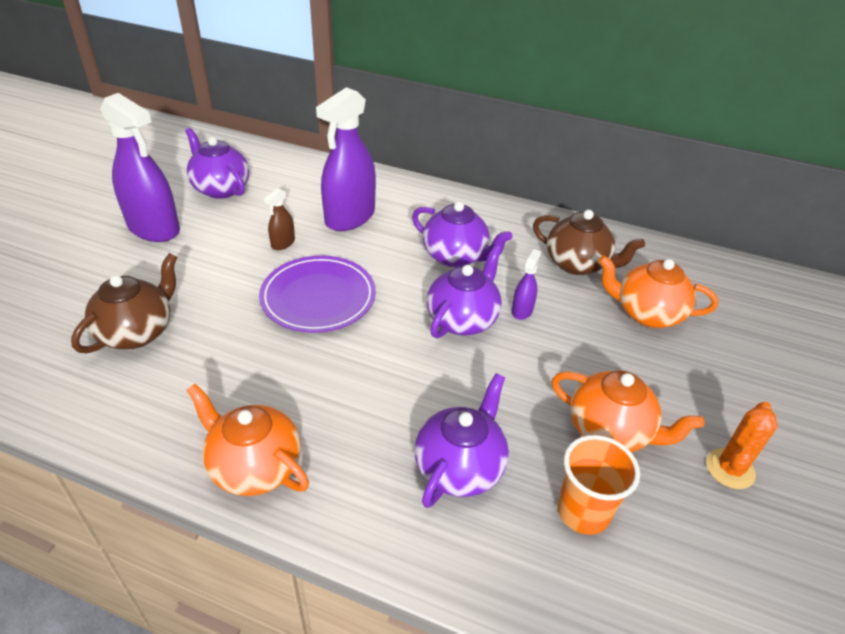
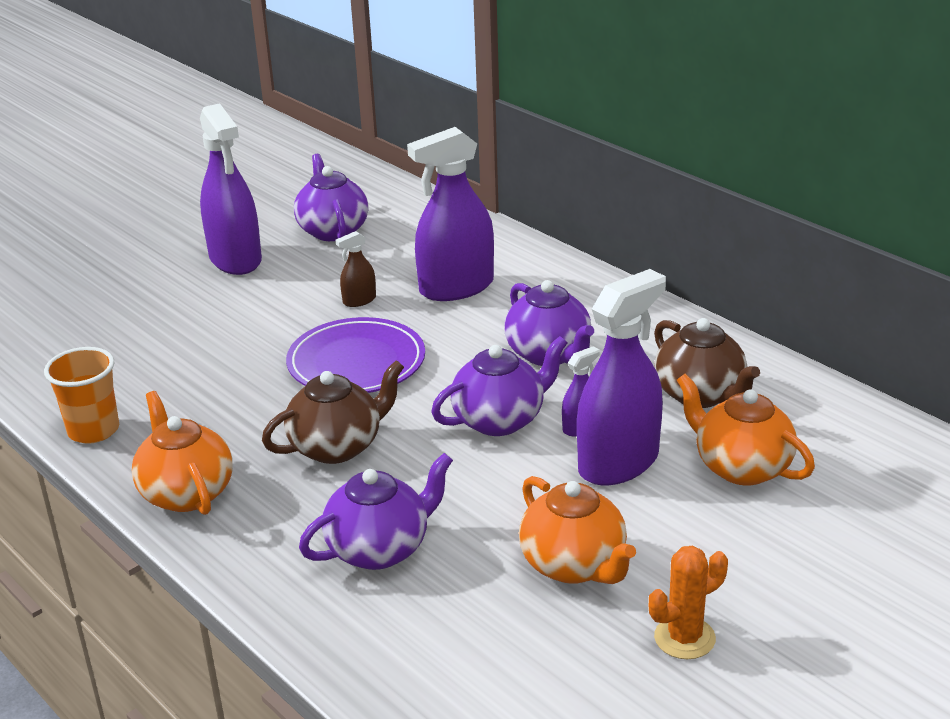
camera: 30 degrees right, 10 degrees down
(137, 332) = (157, 354): brown teapot -> brown teapot (337, 447)
(569, 333) = (618, 463): none -> purple spray bottle
(583, 512) = (475, 621): orange cup -> orange cup (93, 430)

